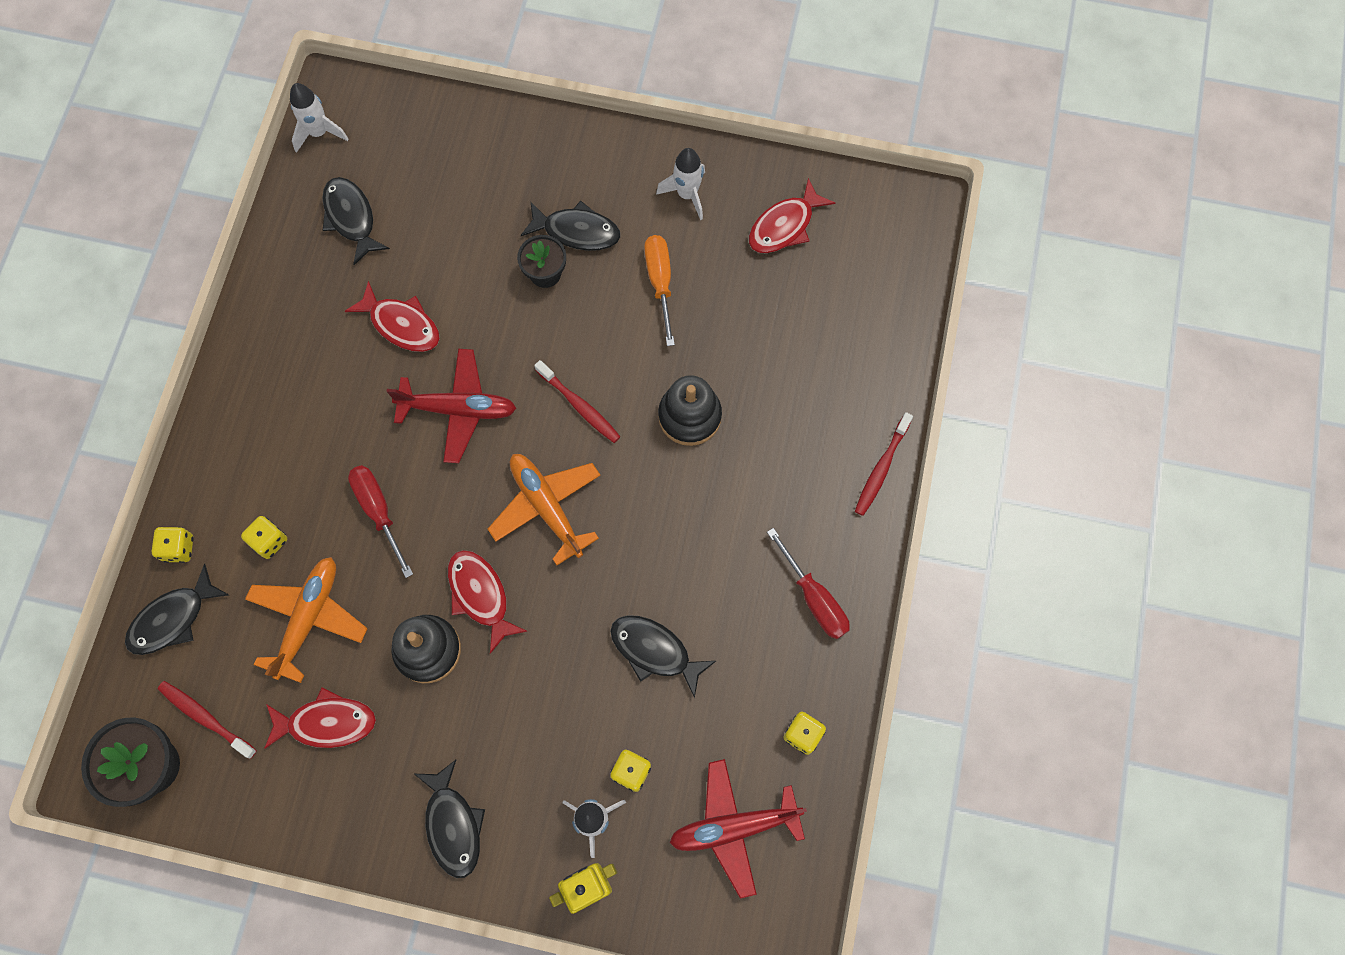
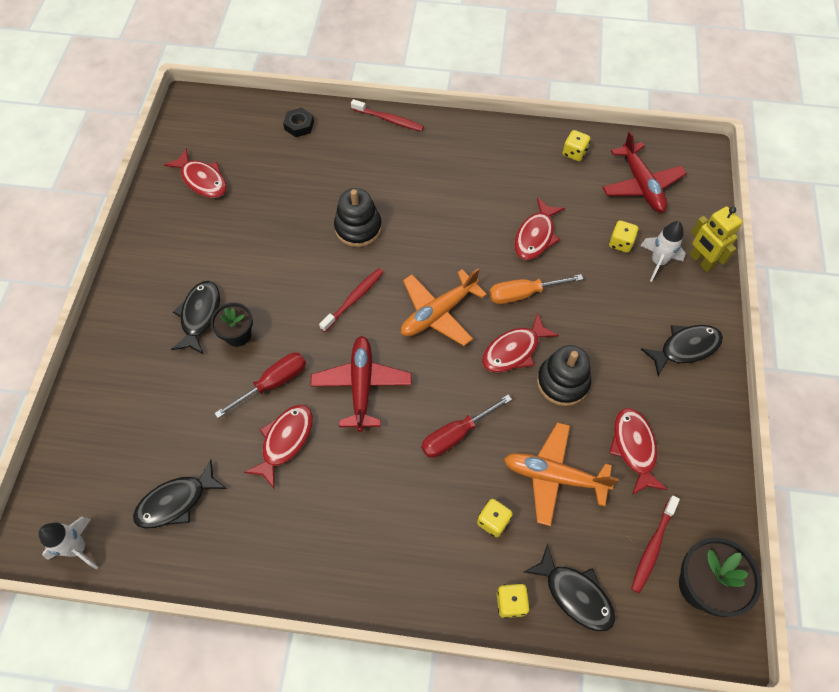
camera: 95 degrees left, 10 degrees down
(654, 651) = (535, 236): black fish -> red fish
(660, 282) = (247, 254): orange screwdriver -> orange screwdriver (522, 294)
(687, 194) = (171, 242): white rocket -> none
(814, 599) = (484, 151): red screwdriver -> red screwdriver (274, 382)
(875, 345) = (299, 125): none -> black nut

